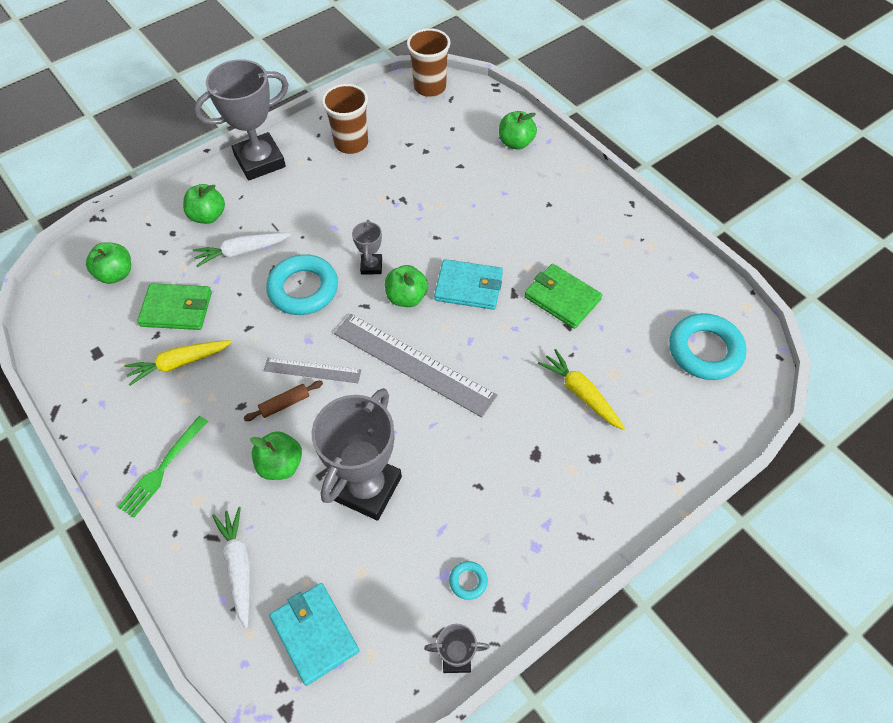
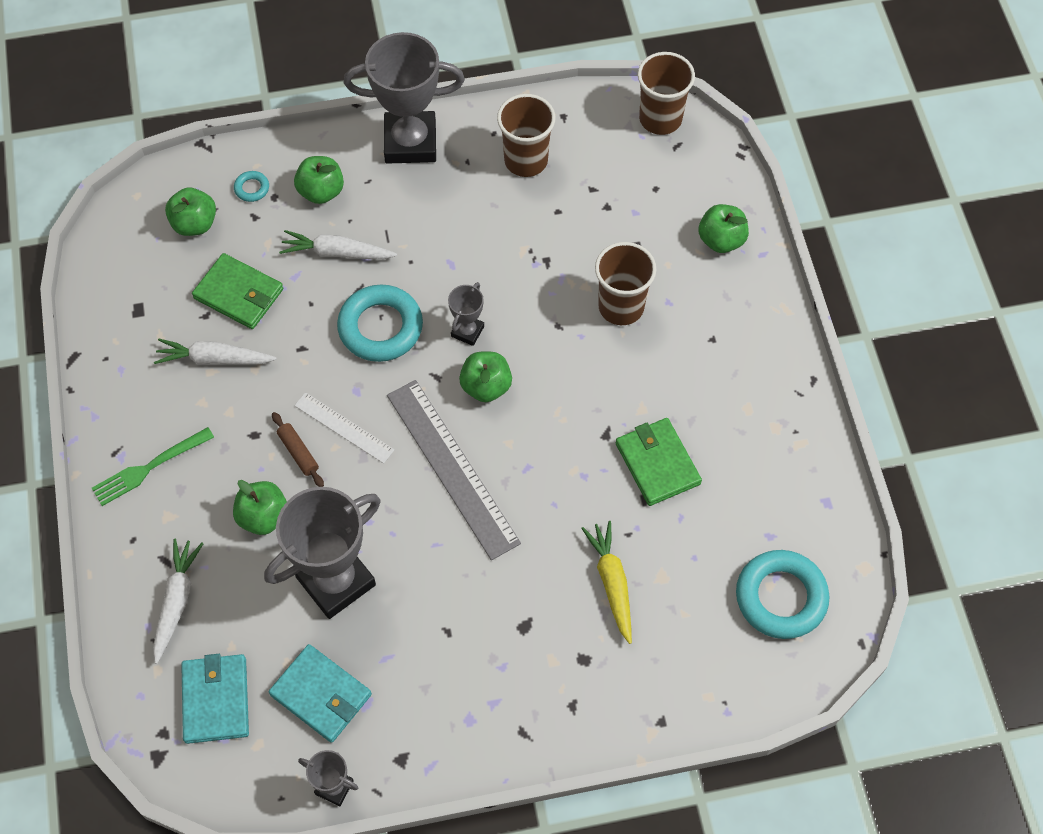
camera: 25 degrees right, 5 degrees up
(179, 363) = (214, 359): yellow carrot -> white carrot
(285, 404) = (298, 452): brown rolling pin -> brown rolling pin turned 60 degrees clockwise
(312, 370) = (344, 427): grey ruler -> white ruler
(468, 581) = (384, 721): turquoise ring -> turquoise ring (252, 188)
(469, 287) = (561, 404): turquoise wallet -> turquoise wallet (321, 695)
(473, 208) = (621, 307): none -> brown cup

